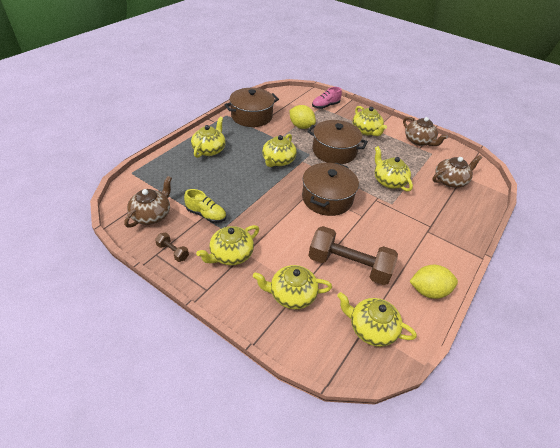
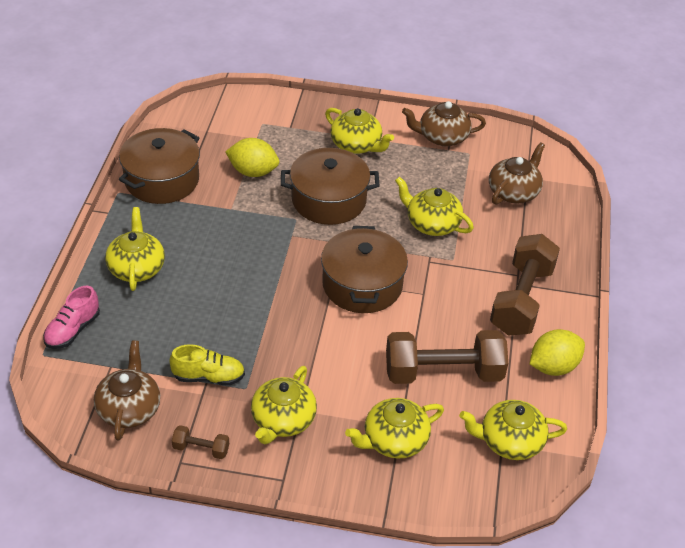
camera: 25 degrees left, 0 degrees up
(278, 161) = (255, 248): yellow teapot -> none
(325, 106) = (268, 117): pink shoe -> pink shoe (72, 330)
(419, 141) = (442, 137): brown teapot -> brown teapot turned 150 degrees clockwise
(425, 241) = (521, 300): none -> brown dumbbell

